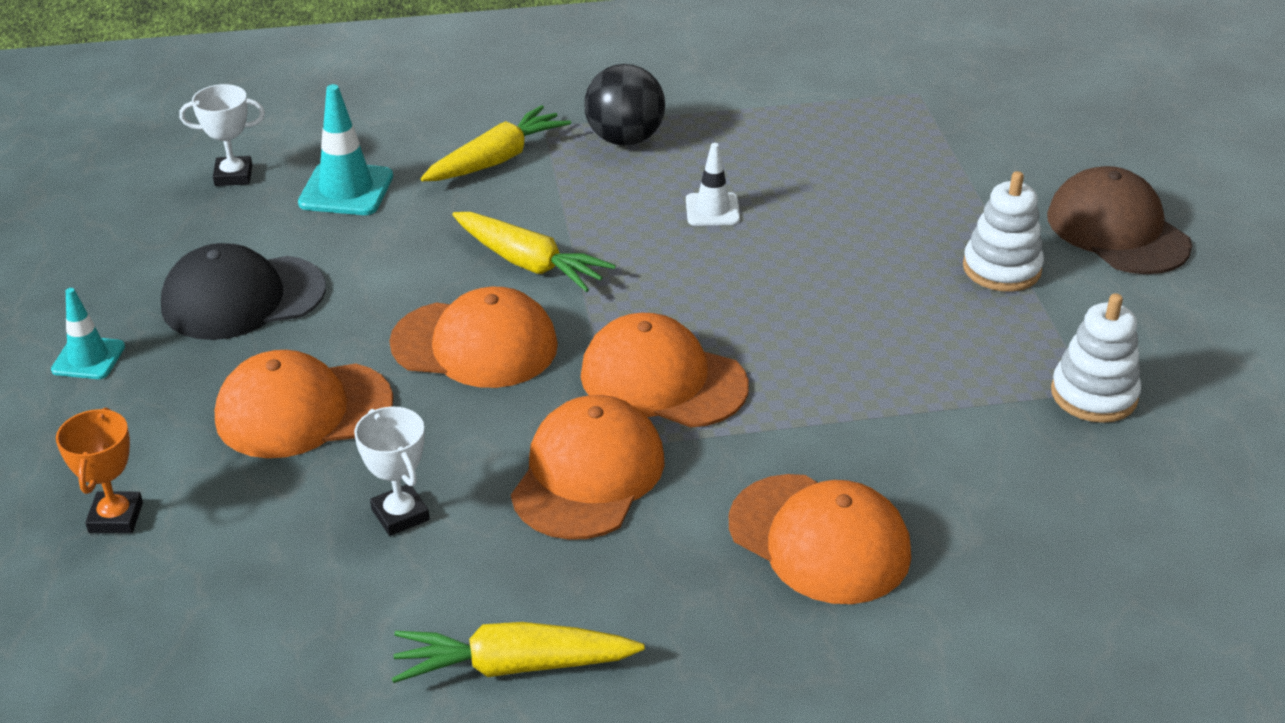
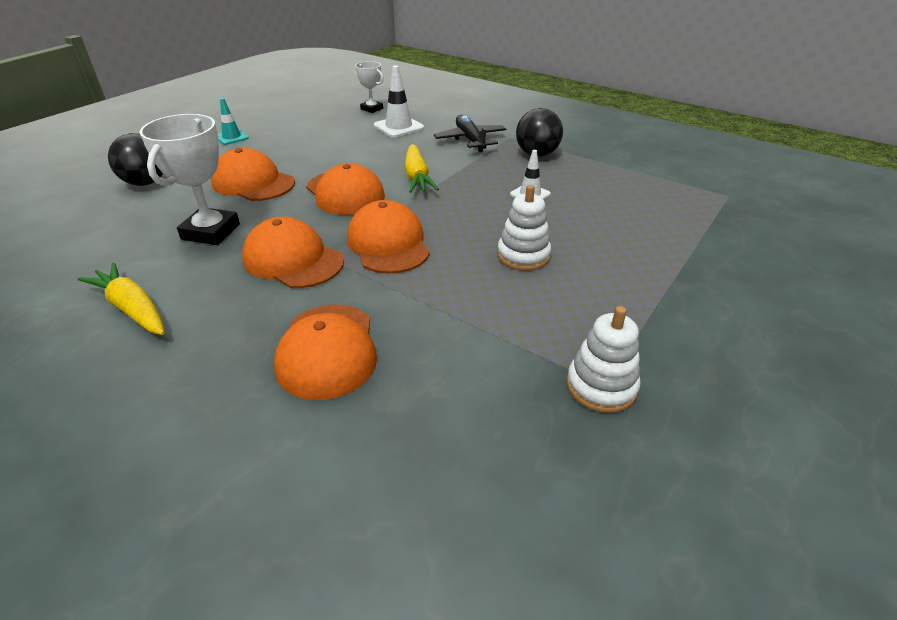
camera: 45 degrees right, 0 degrees up
(116, 517) = (146, 183): orange trophy -> black ball
(243, 298) = (304, 142): black cap -> none
(346, 190) = (398, 127): turquoise traffic cone -> white traffic cone
(400, 515) = (211, 232): white trophy -> white trophy, size x1.75
(496, 160) = (470, 140): yellow carrot -> black plane
(588, 475) = (293, 259): orange cap -> orange cap turned 120 degrees counterclockwise
(1001, 268) = (648, 291): white stacking toy -> white stacking toy (523, 255)
(1117, 230) = (764, 313): brown cap -> none

